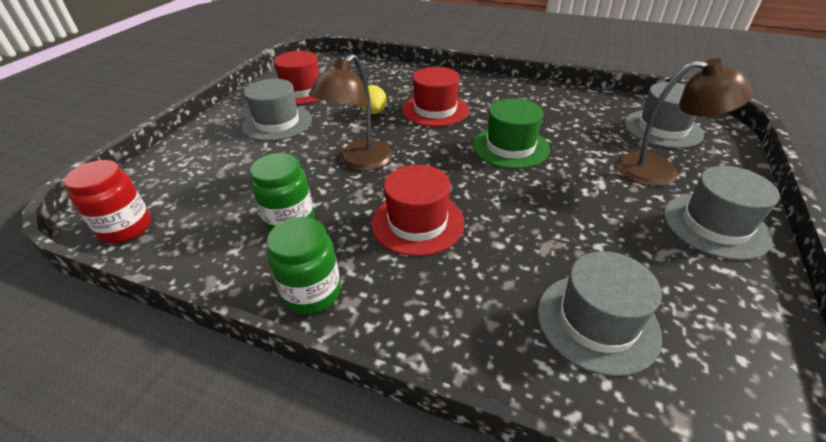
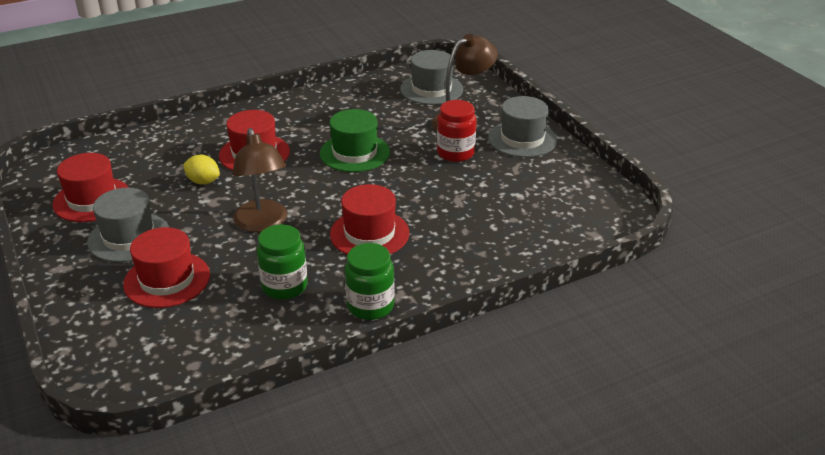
camera: 50 degrees left, 5 degrees down
(126, 228) = (162, 372): red jar -> red jar (455, 153)
(244, 163) = (167, 279): none -> red hat
(597, 322) = (524, 220): grey hat -> none

